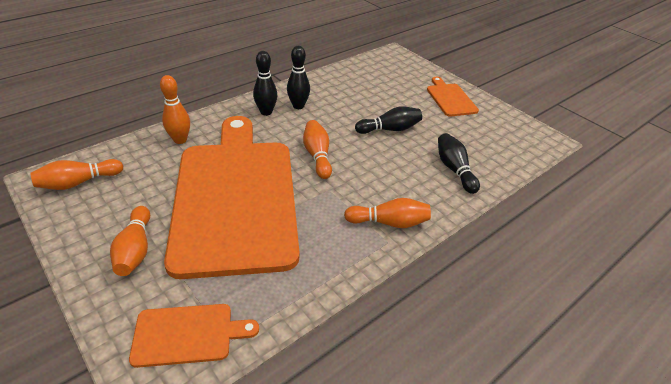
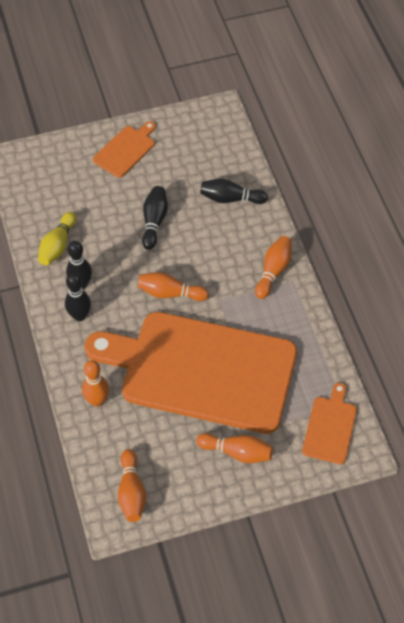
camera: 65 degrees left, 15 degrees up
(329, 87) = (58, 246): none -> yellow bowling pin
(450, 98) = (125, 150): orange cutting board -> orange cutting board turned 120 degrees clockwise

